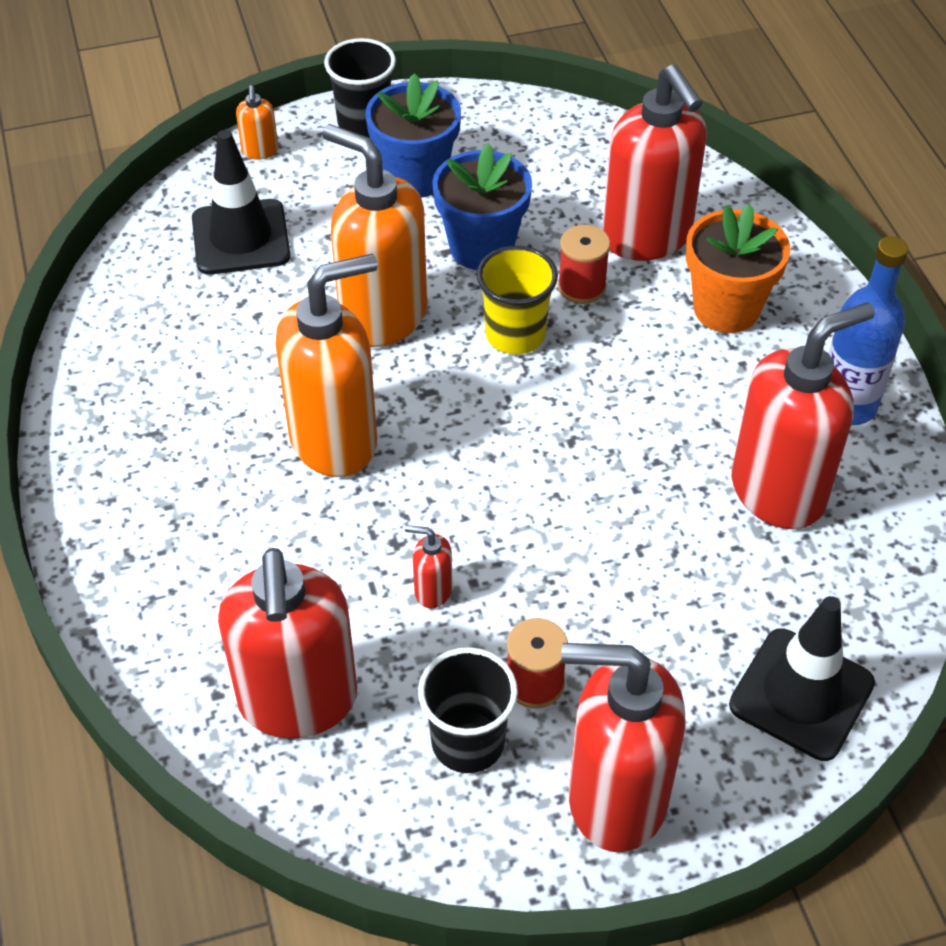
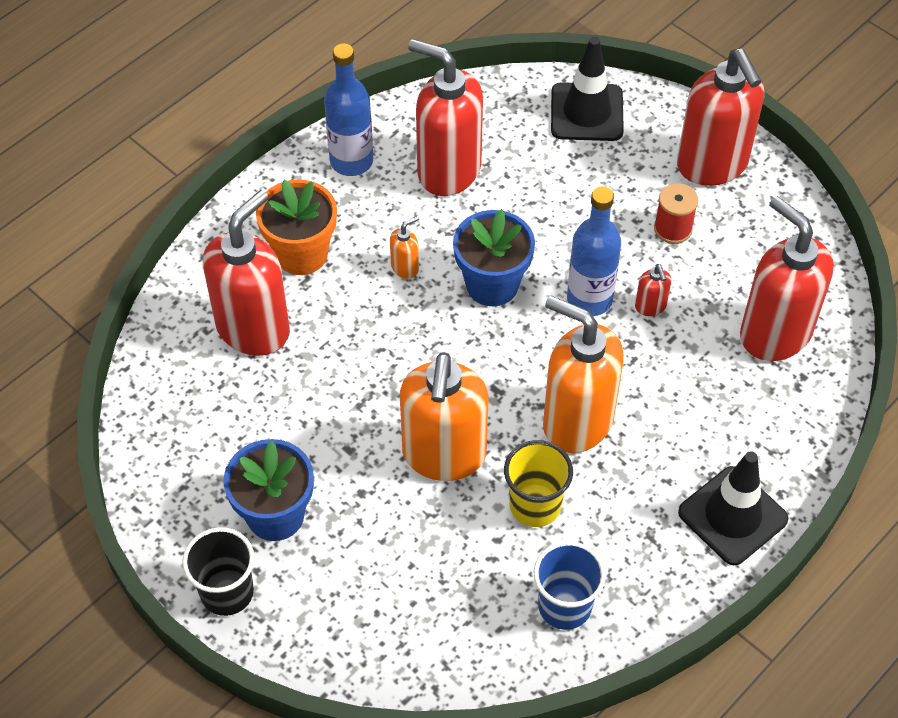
camera: 120 degrees left, 5 degrees up
(146, 331) = (564, 606): none -> blue cup
(241, 237) = (424, 603): black traffic cone -> black traffic cone (732, 516)
(260, 151) = (311, 654): orange soap dispenser -> orange soap dispenser (405, 267)
(298, 701) = (774, 333): red soap dispenser -> red soap dispenser turned 90 degrees counterclockwise
(468, 742) = (733, 242): black cup -> none
(481, 248) = (330, 428): blue flower pot -> blue flower pot (492, 284)
(486, 535) = (589, 299): none -> blue bottle
(515, 335) = (407, 364): yellow cup -> yellow cup (535, 505)
(581, 287) = (333, 346): red spool -> none

